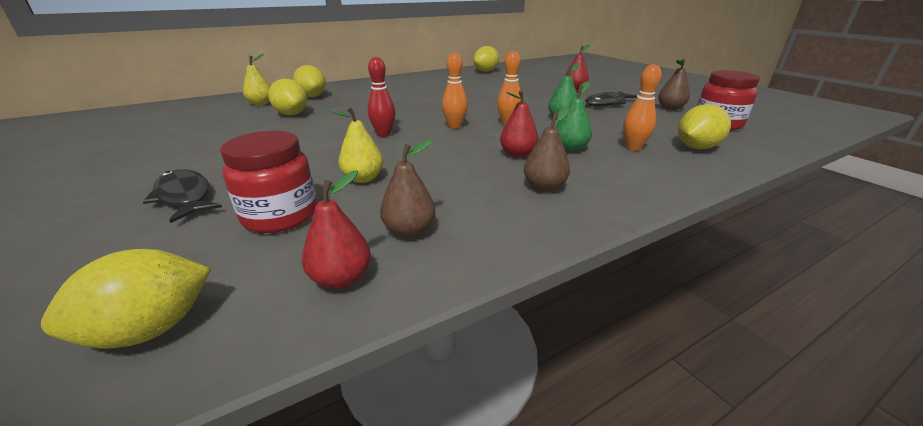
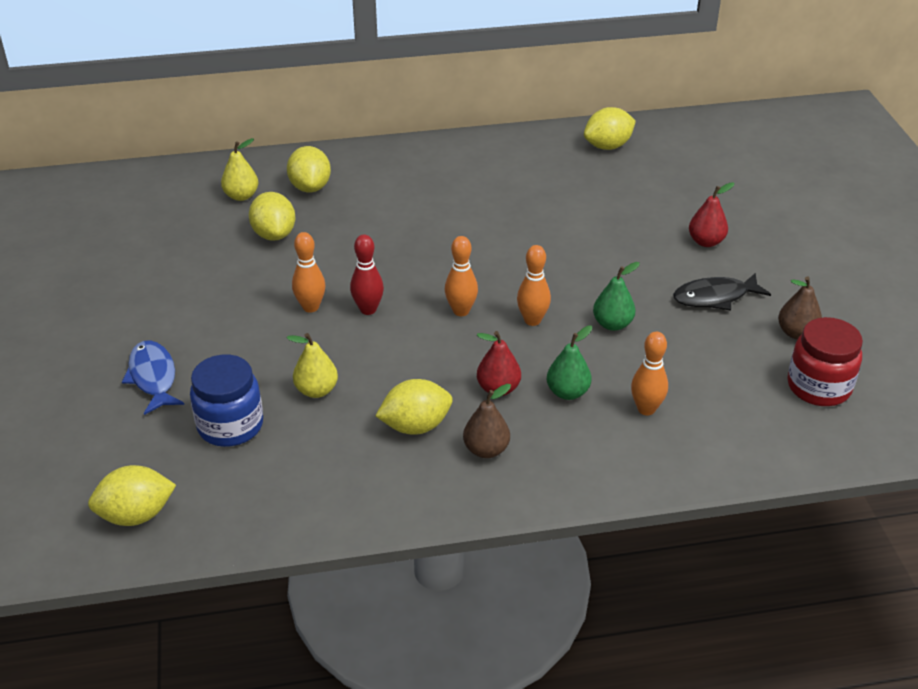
camera: 20 degrees right, 10 degrees up
(185, 196) = (153, 377): black fish -> blue fish
(280, 215) = (230, 426): red jar -> blue jar
(335, 139) = (310, 307): none -> orange bowling pin
(341, 278) = (261, 508): red pear -> none
(409, 231) = (330, 473): brown pear -> none
(696, 147) = (725, 428): yellow lemon -> yellow lemon (415, 426)

